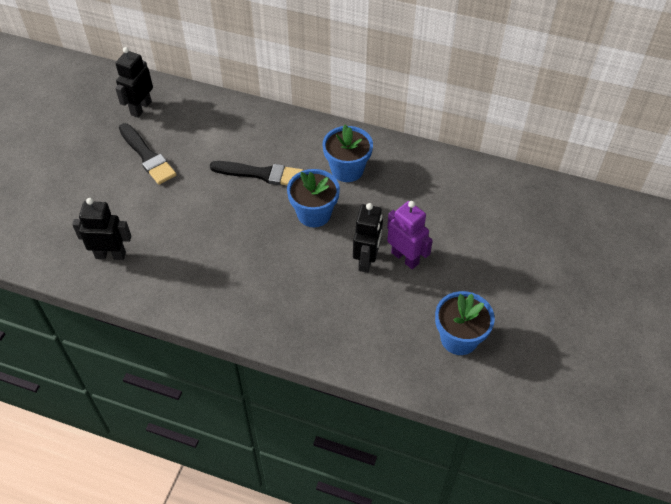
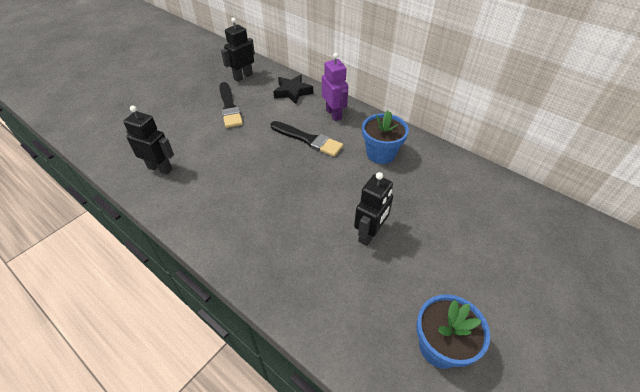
camera: 20 degrees right, 5 degrees down
(214, 115) = (292, 92): none -> black star
(314, 214) = (338, 181): blue flower pot -> none
(405, 258) = (408, 242): purple robot -> purple robot (334, 114)

